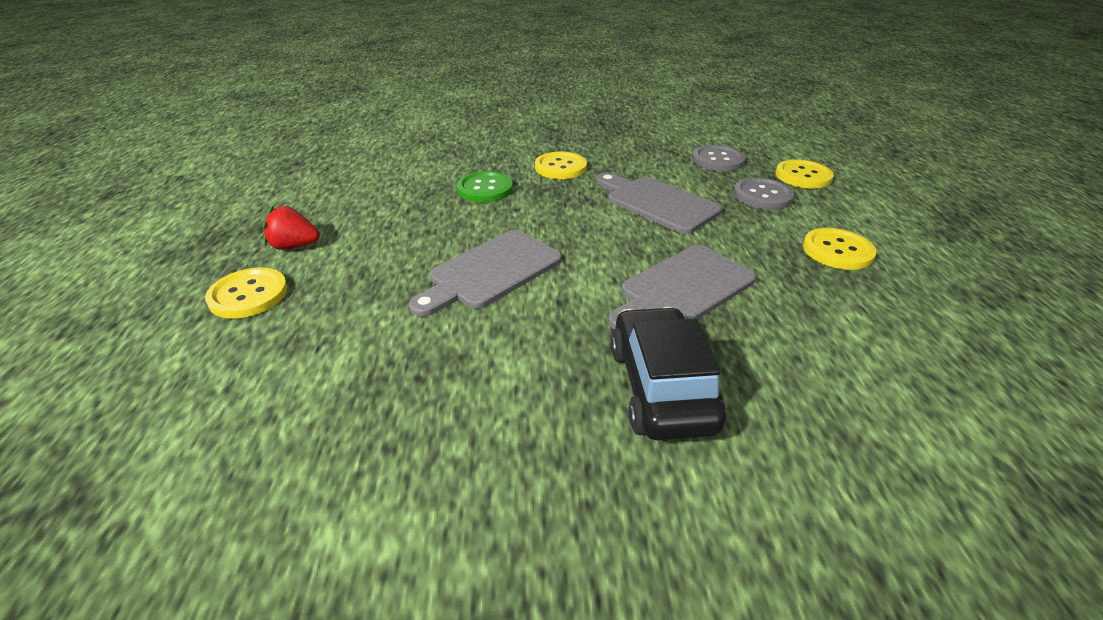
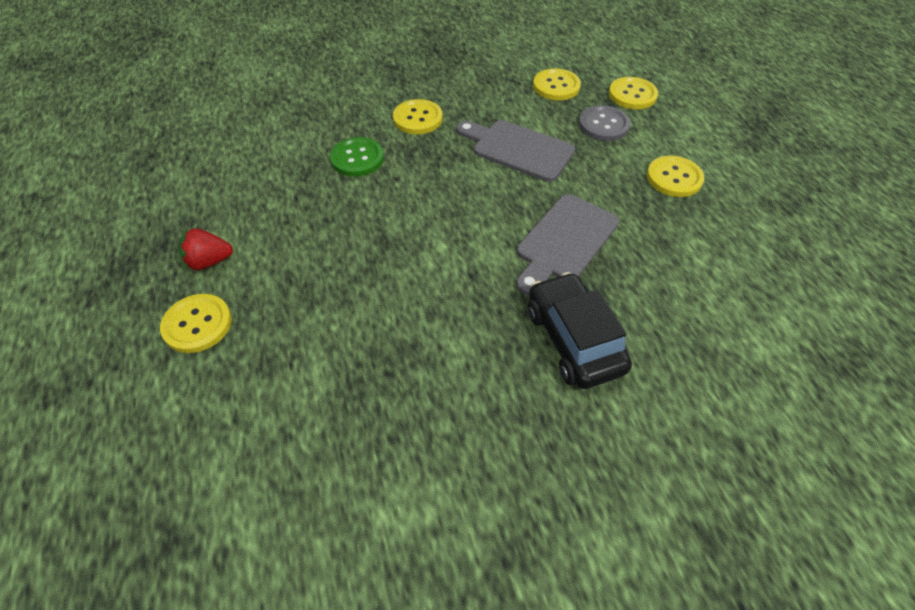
camera: 15 degrees left, 15 degrees up
(491, 272) = (402, 255): grey cutting board -> none
(717, 160) = (556, 86): grey button -> yellow button

